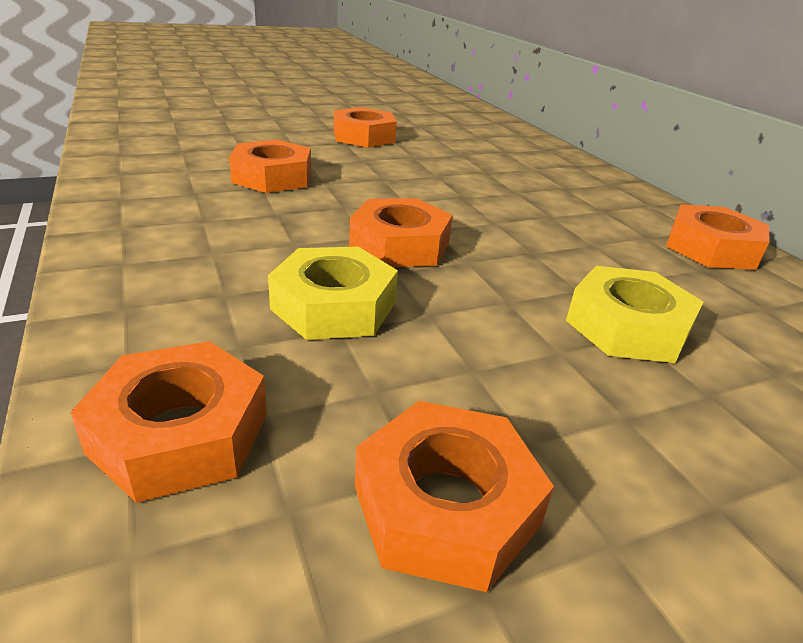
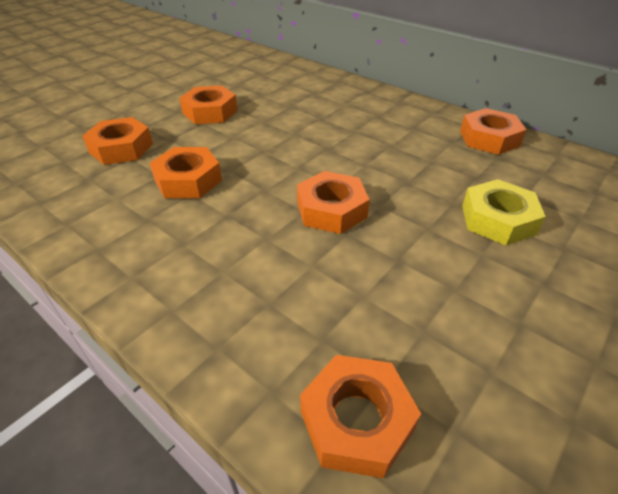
camera: 25 degrees left, 10 degrees up
(334, 306) = (343, 280): yellow nut -> none
(446, 506) = (520, 385): orange nut -> orange nut (121, 148)

